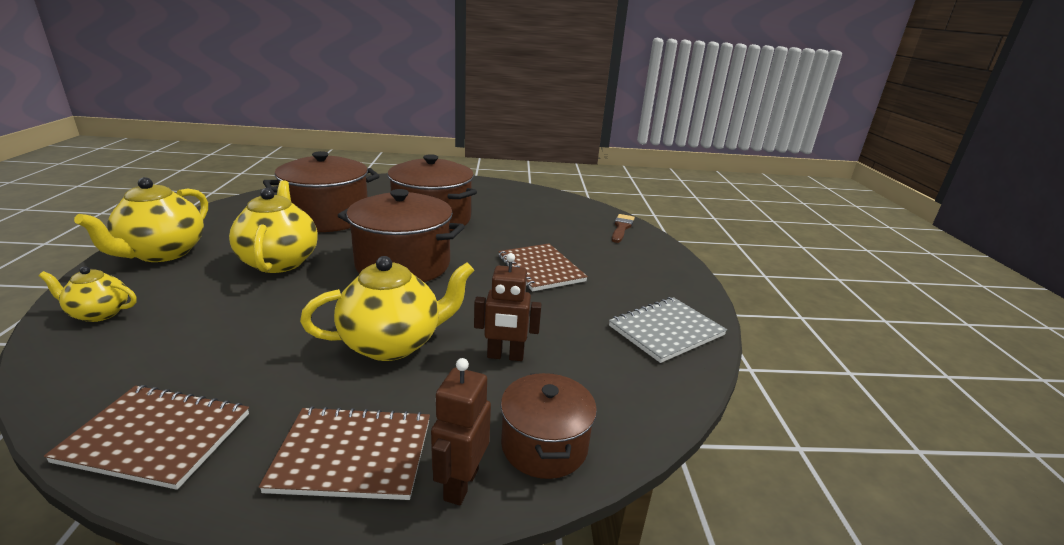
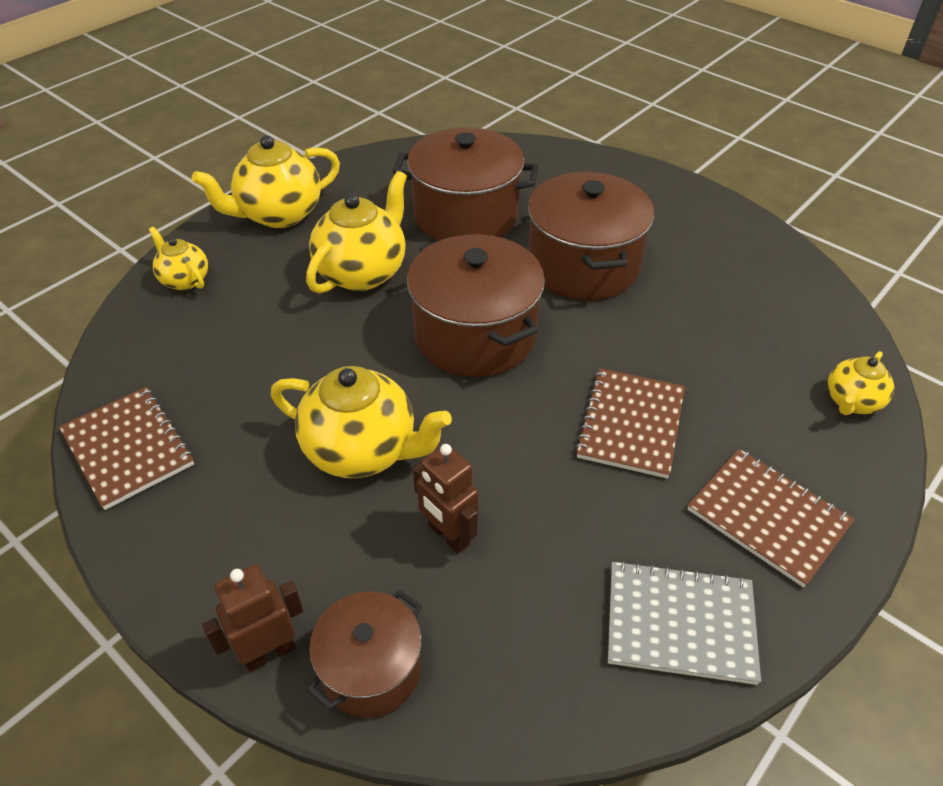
camera: 45 degrees right, 20 degrees up
(353, 455) = (225, 560): brown notebook -> brown notebook (768, 517)
(621, 227) = (851, 402): brown brush -> yellow teapot

